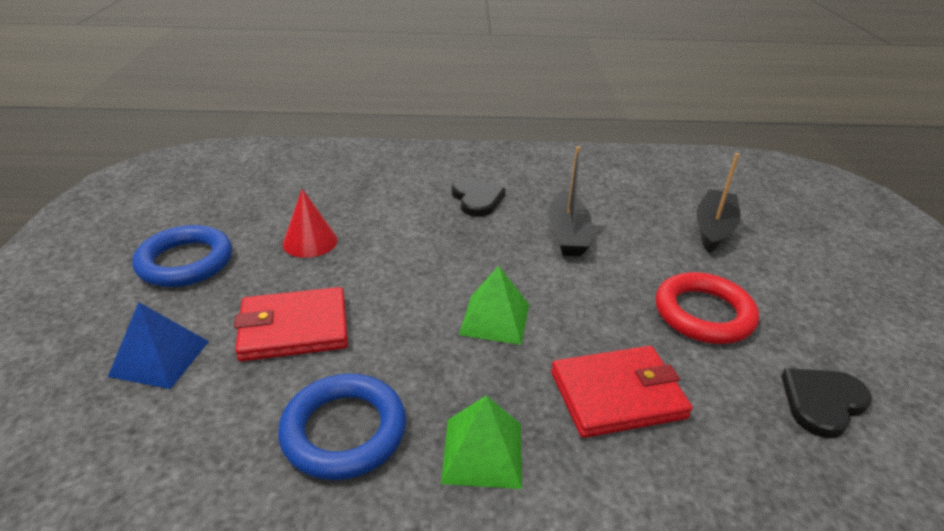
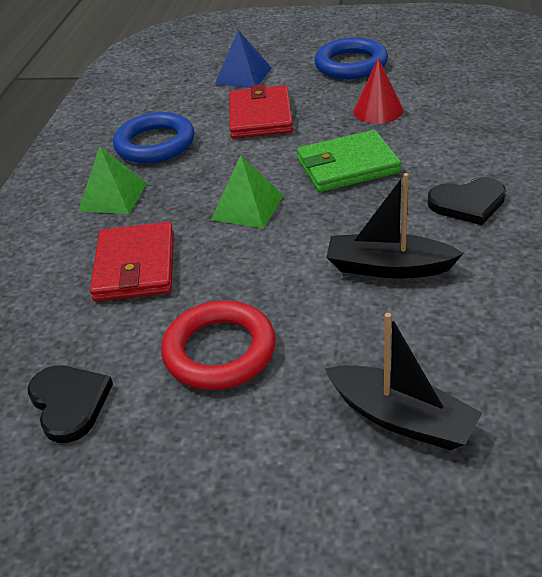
camera: 105 degrees right, 5 degrees up
(417, 258) = (347, 166): none -> green wallet

